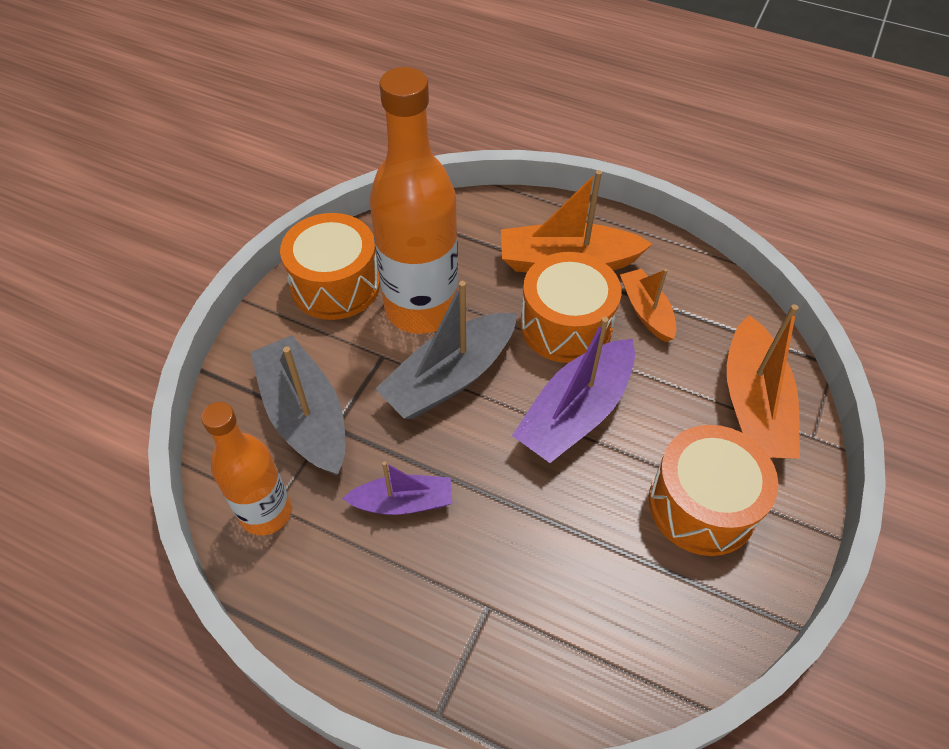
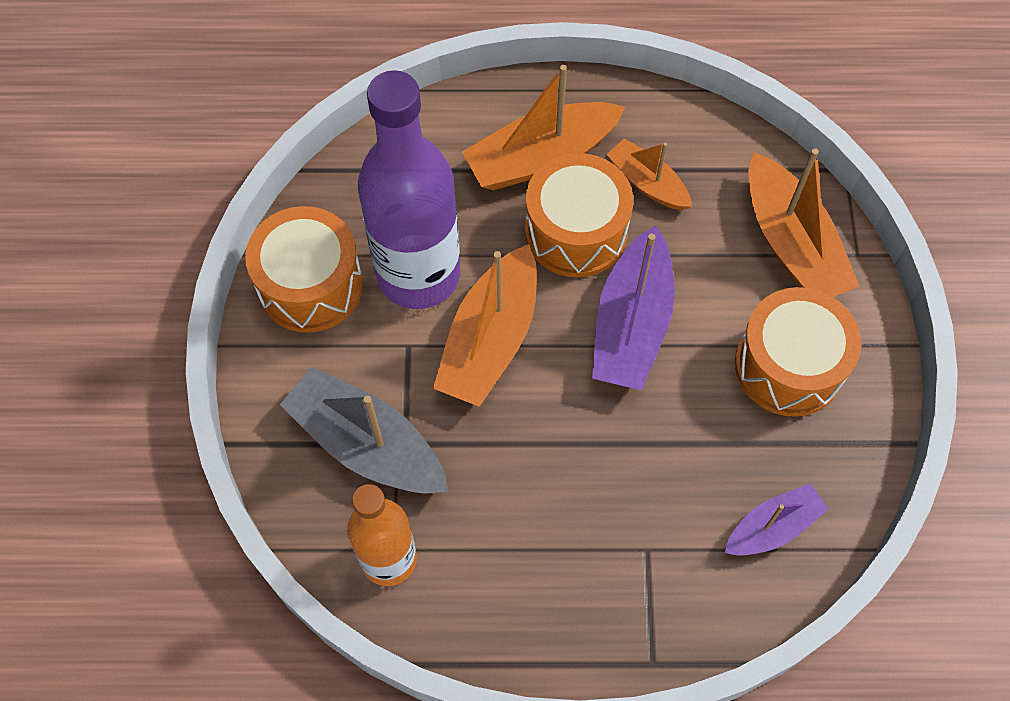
camera: 25 degrees left, 10 degrees up
(403, 502) = (516, 488): purple boat -> purple boat (772, 527)
(421, 308) = (418, 275): orange bottle -> purple bottle
(449, 377) = (490, 340): grey boat -> orange boat

